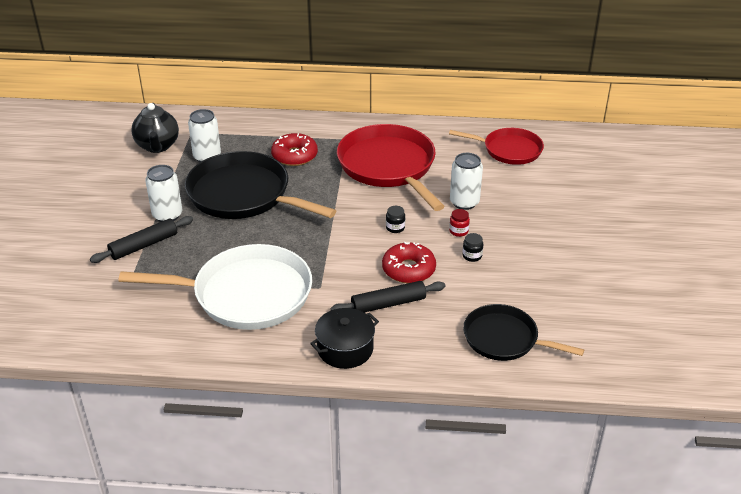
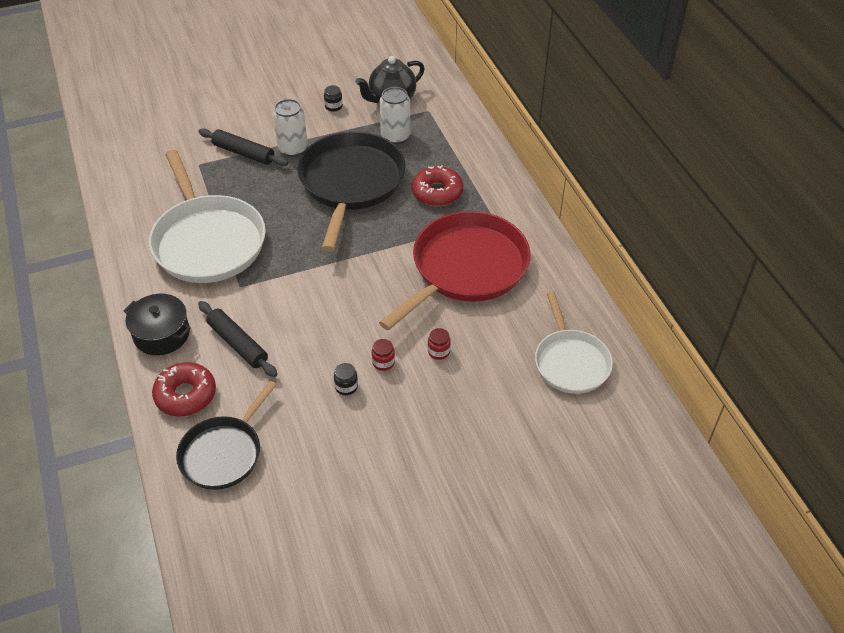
camera: 65 degrees right, 10 degrees up
(395, 228) = (360, 309): black jar -> black jar (333, 106)
(408, 269) = (298, 342): red donut -> red donut (186, 395)
(464, 202) = (438, 352): white can -> red jar
(504, 339) = (223, 453): black pan -> black pan turned 150 degrees counterclockwise
(509, 150) = (570, 362): red pan -> white pan

